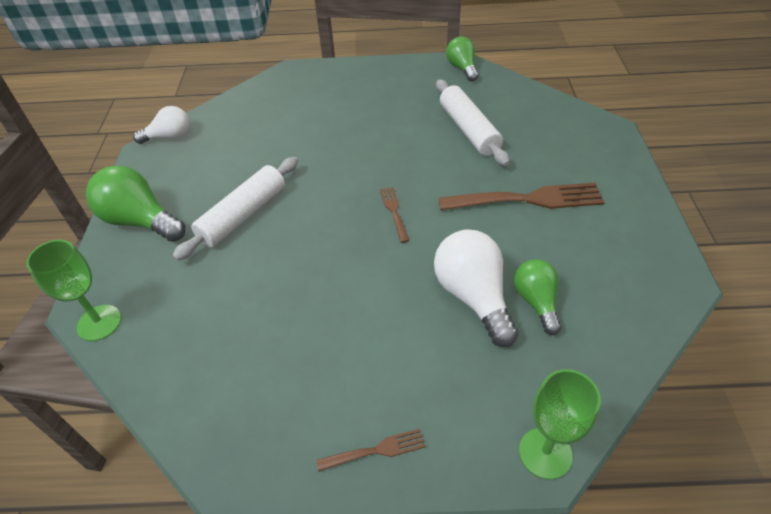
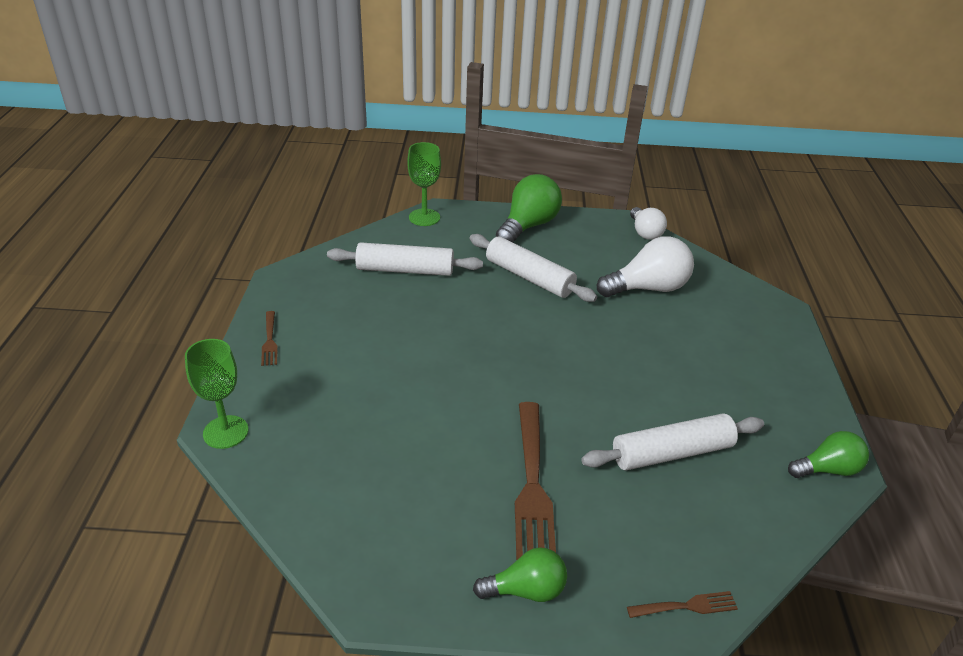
camera: 90 degrees right, 10 degrees down
(222, 326) = (405, 270): none -> white rolling pin
(394, 212) = (522, 372): brown fork -> brown fork (685, 606)
(473, 296) = (397, 414): white light bulb -> white light bulb (648, 288)
(536, 302) = (378, 460): green light bulb -> green light bulb (526, 590)

